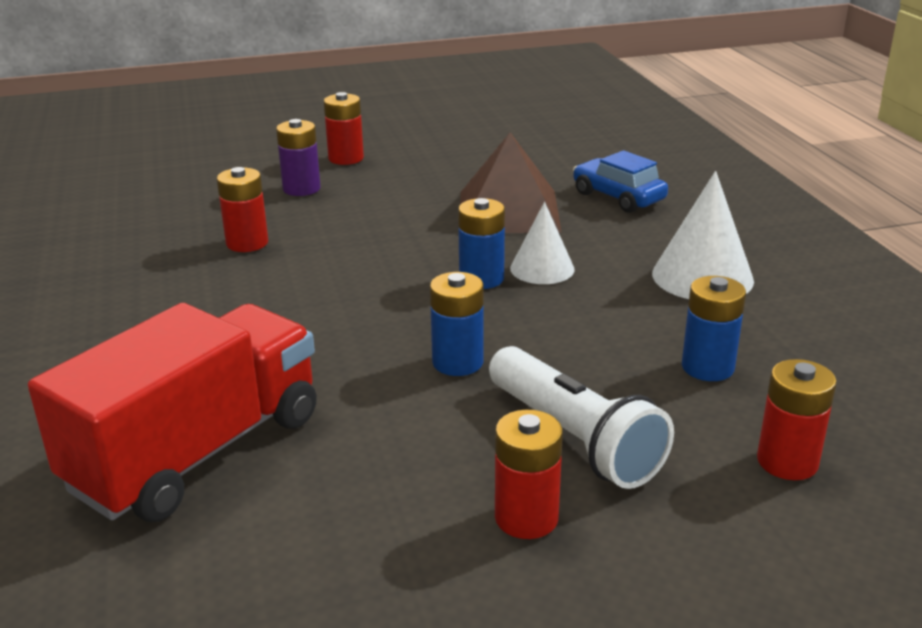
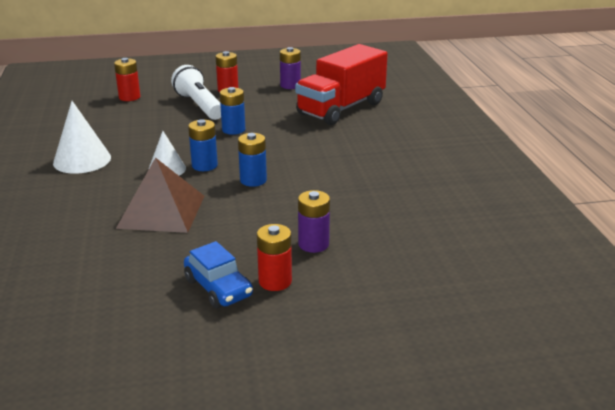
camera: 175 degrees left, 0 degrees up
(247, 243) = (345, 196): red battery -> none
(334, 560) = (290, 85): none -> purple battery
(618, 197) = (73, 219): blue car -> blue car (218, 288)
(707, 367) = (126, 123): blue battery -> blue battery (253, 180)

